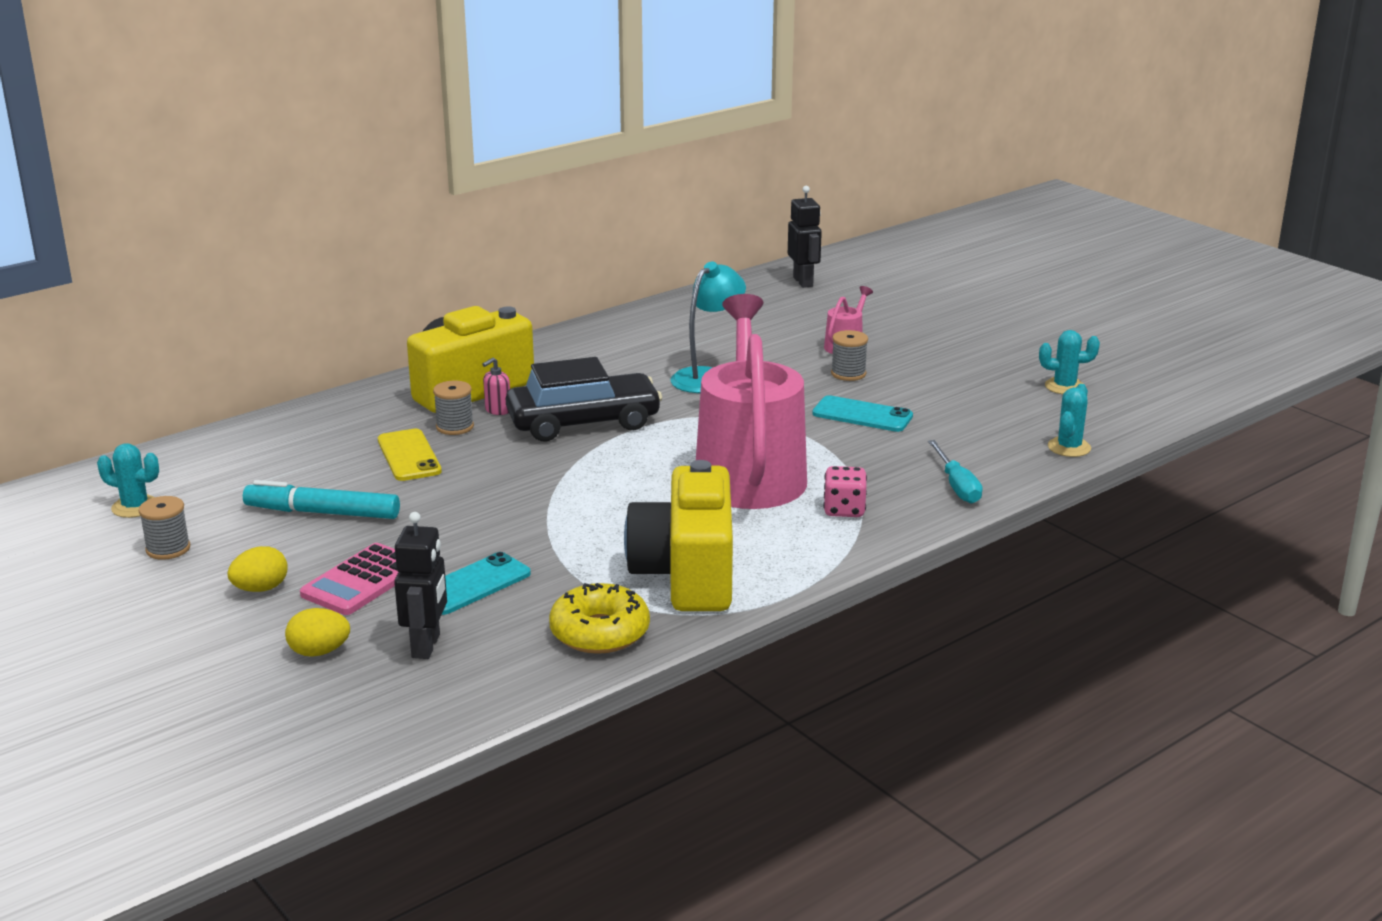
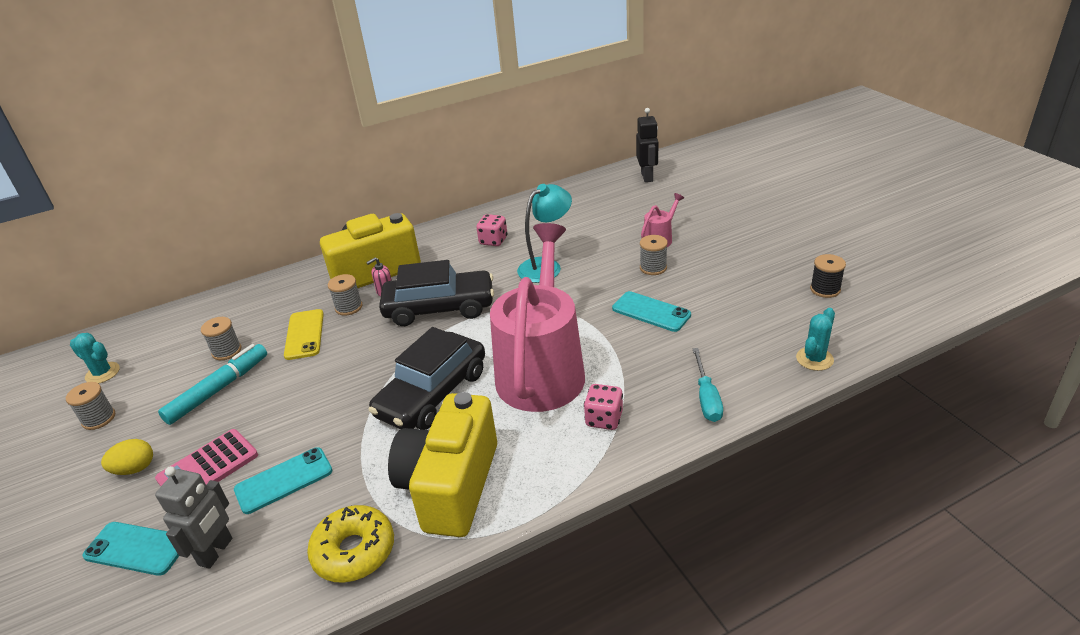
camera: 15 degrees right, 10 degrees up
(306, 477) = (226, 351): none -> grey spool
(319, 652) = (136, 548): yellow egg -> turquoise phone
(322, 513) = (218, 389): turquoise marker -> turquoise marker turned 105 degrees clockwise
(426, 646) = (216, 552): black robot -> grey robot
(619, 500) = (432, 393): none -> black car
(621, 353) = (493, 241): none -> pink dice
(1064, 386) = (825, 289): turquoise cactus -> black spool

